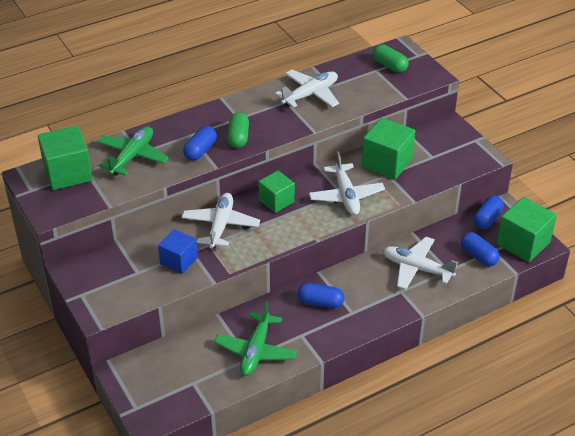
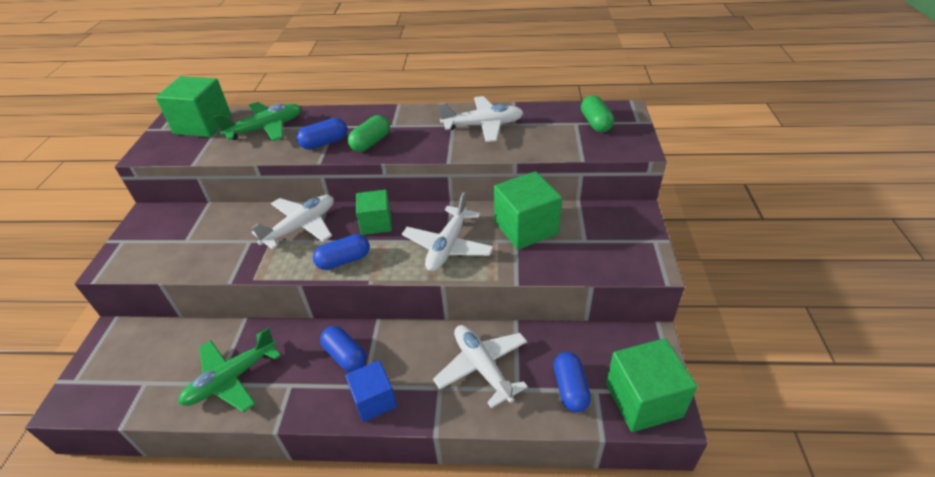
camera: 35 degrees right, 0 degrees up
(179, 261) = (228, 245): blue cube -> blue cube (374, 400)
(487, 219) = (619, 344): blue capsule -> blue capsule (344, 260)

